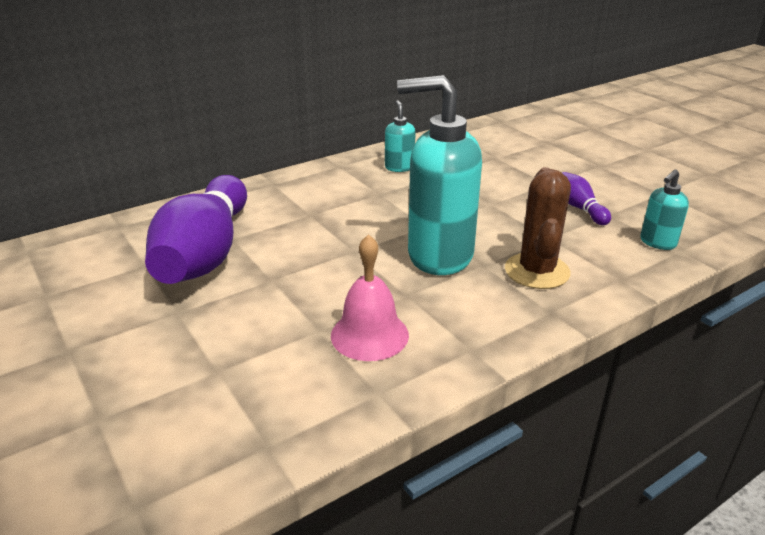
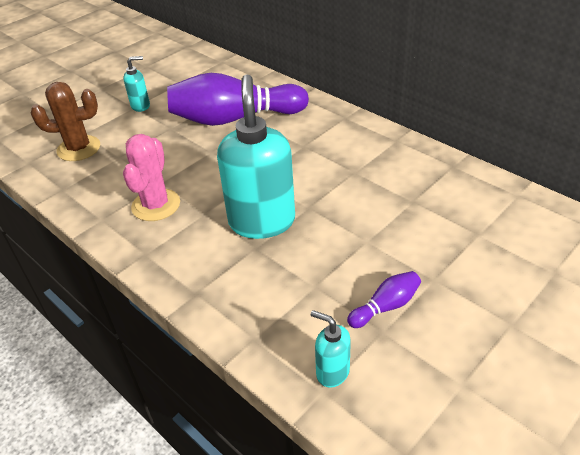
camera: 80 degrees right, 10 degrees up
(369, 335) = (156, 205): pink bell -> pink cactus
(399, 167) = (412, 173): turquoise soap dispenser -> turquoise soap dispenser (141, 106)
(537, 271) = (252, 281): brown cactus -> brown cactus (79, 148)

